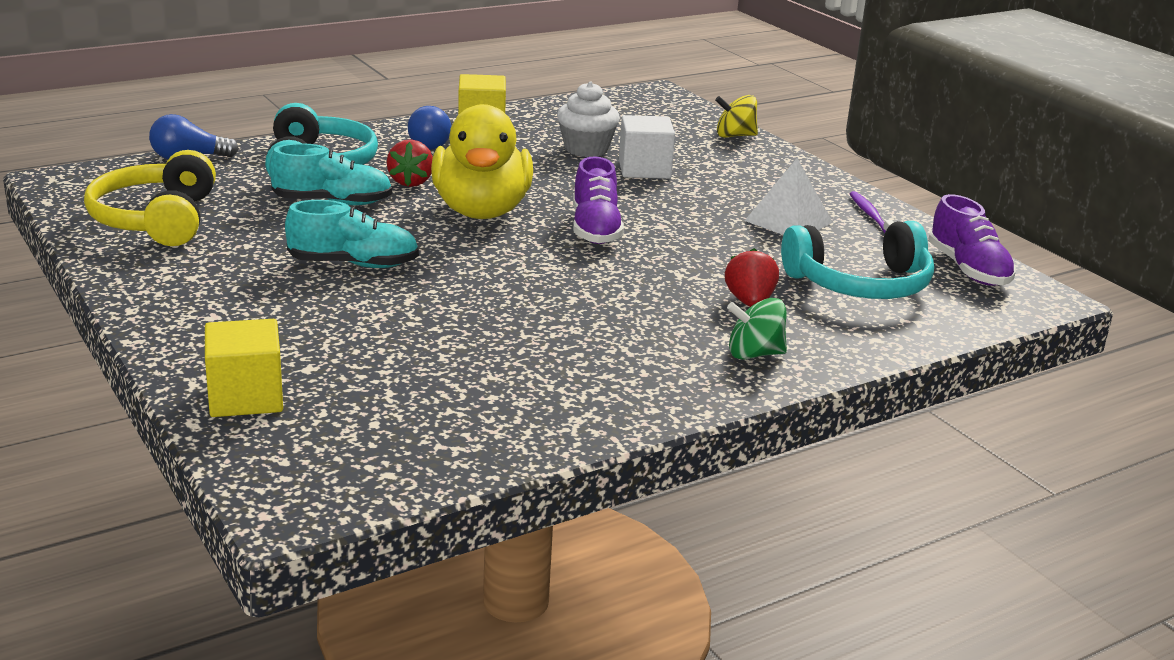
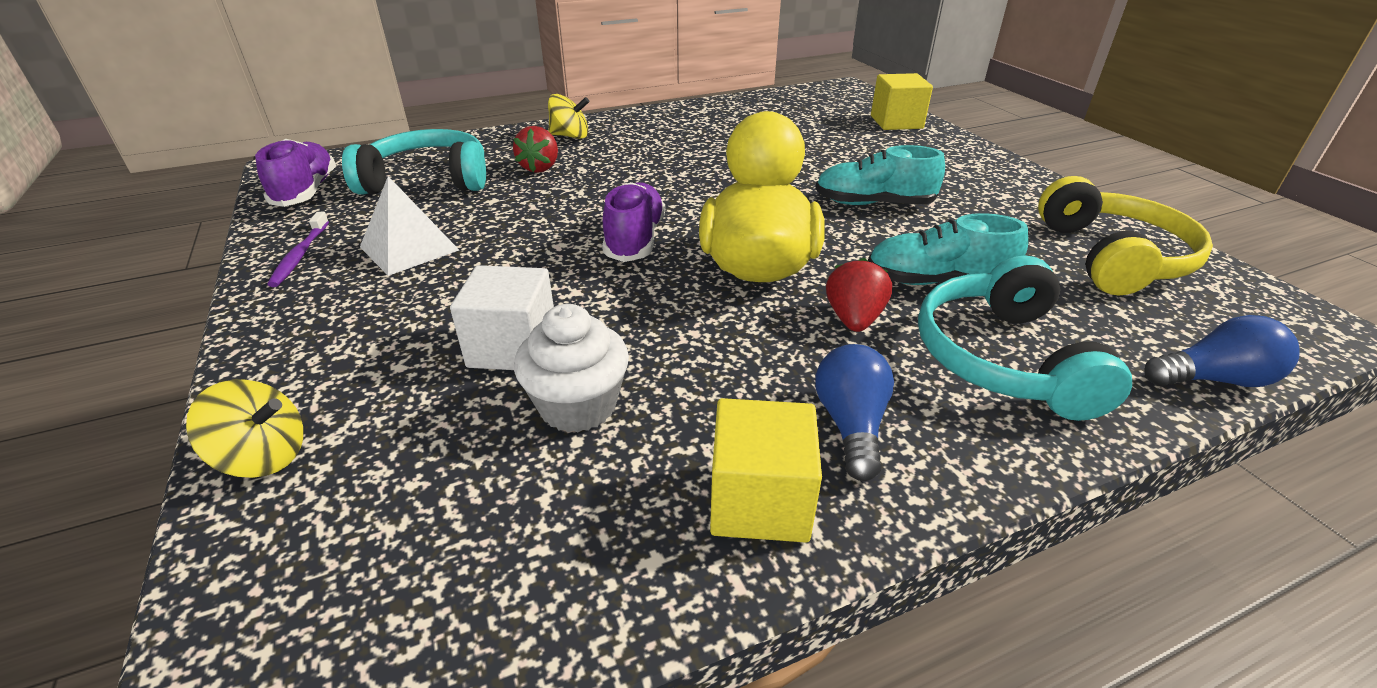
camera: 170 degrees left, 10 degrees up
(754, 354) = (570, 136): green spinning top -> yellow spinning top

